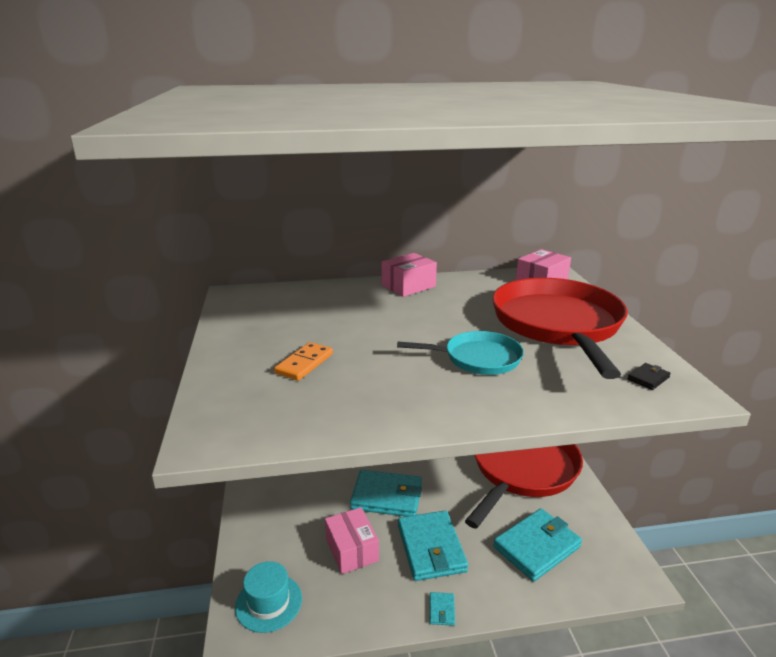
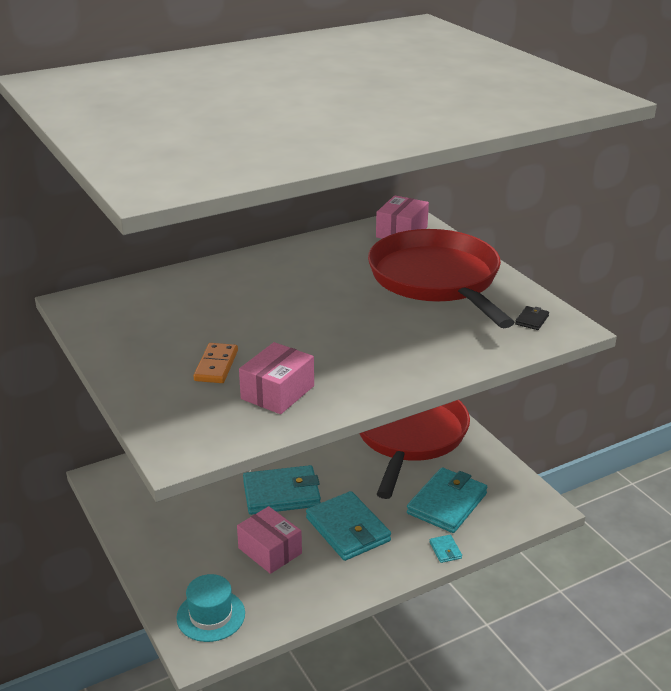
camera: 20 degrees left, 5 degrees up
(408, 286) = (266, 260): pink box -> pink box (277, 392)
(441, 610) = (380, 577): turquoise wallet -> turquoise wallet (445, 550)
(478, 358) = (379, 329): turquoise pan -> none

